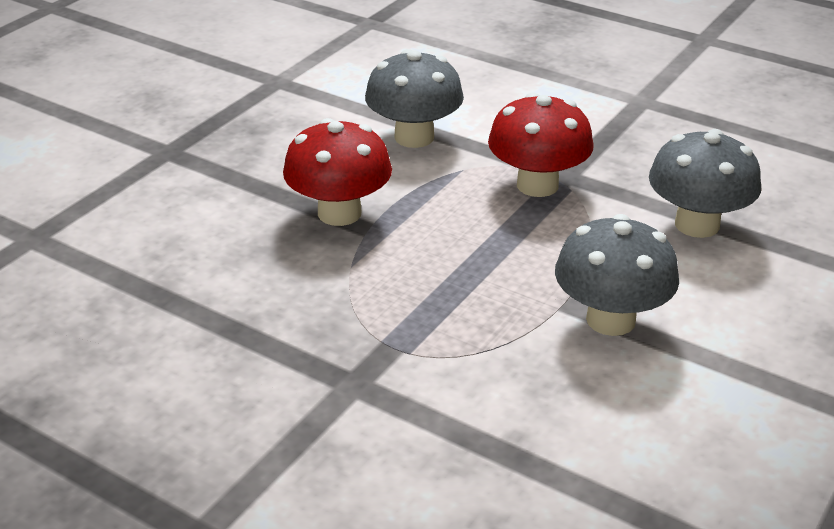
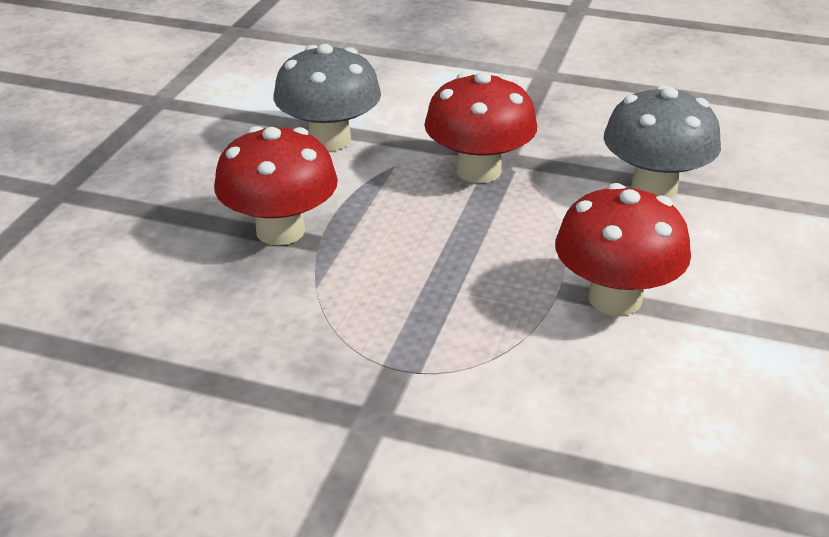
camera: 15 degrees left, 0 degrees up
(610, 319) = (615, 298): grey mushroom -> red mushroom

